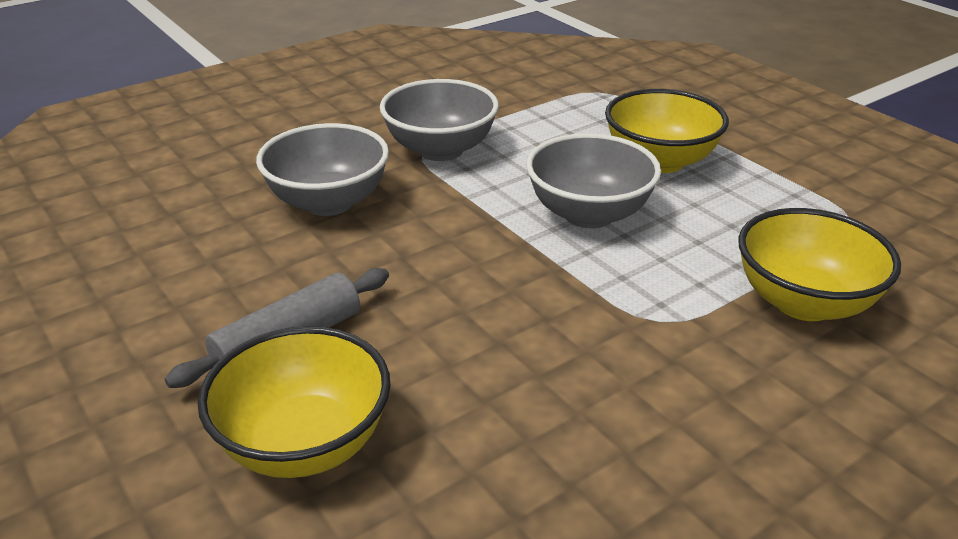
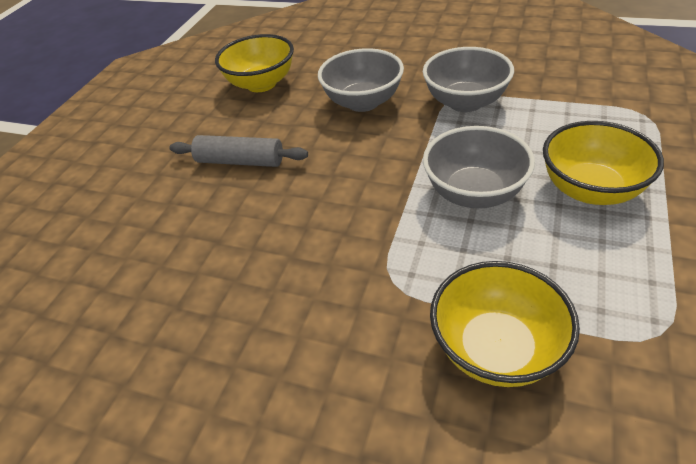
camera: 60 degrees right, 10 degrees up
(304, 444) = (177, 209): yellow bowl -> yellow bowl (261, 84)

